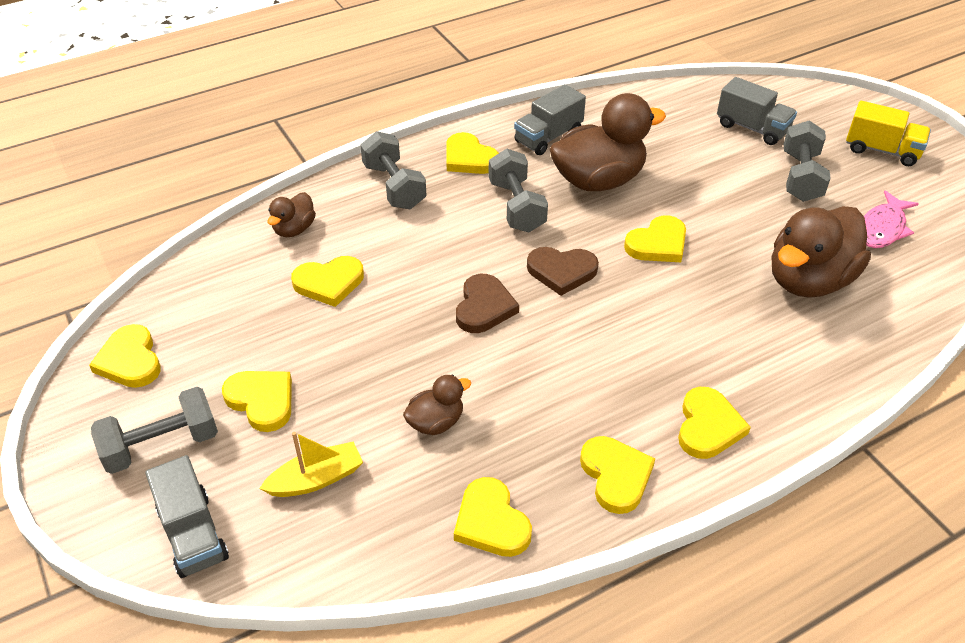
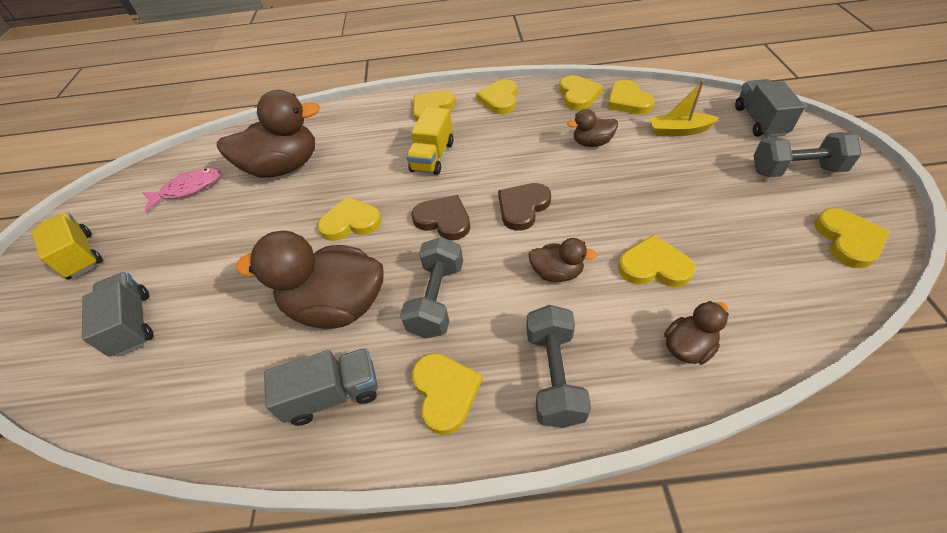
camera: 150 degrees left, 5 degrees up
(262, 401) = (718, 182): yellow heart -> yellow heart (628, 101)
(419, 253) = (557, 273): none -> brown duck
(637, 343) = (432, 157): none -> yellow truck
(801, 177) = (175, 250): grey dumbbell -> none

